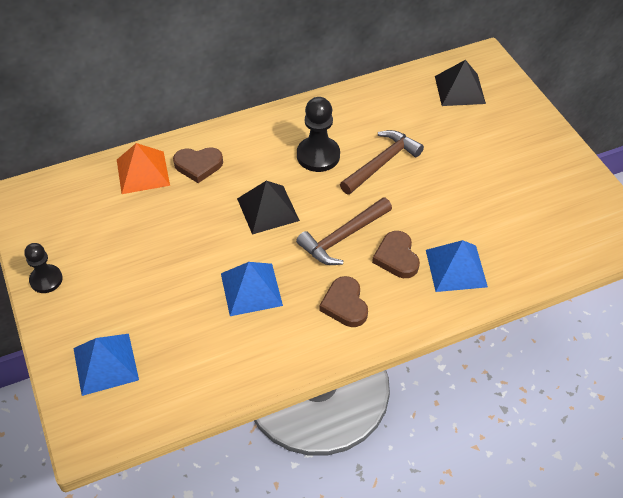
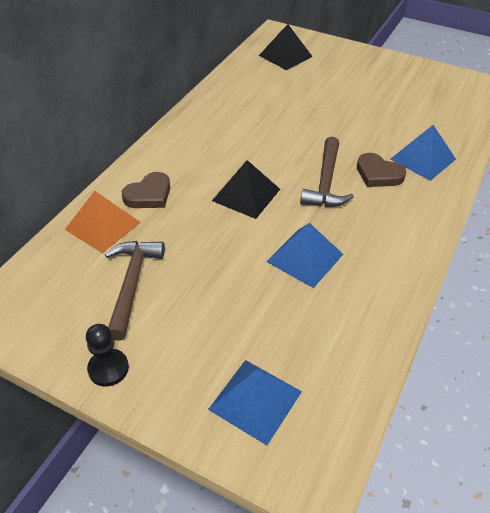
camera: 40 degrees left, 5 degrees down
(318, 155) = (239, 140): black pawn -> none
(345, 304) = (385, 225): brown heart -> none
(382, 163) = (291, 122): brown hammer -> brown hammer (132, 284)

